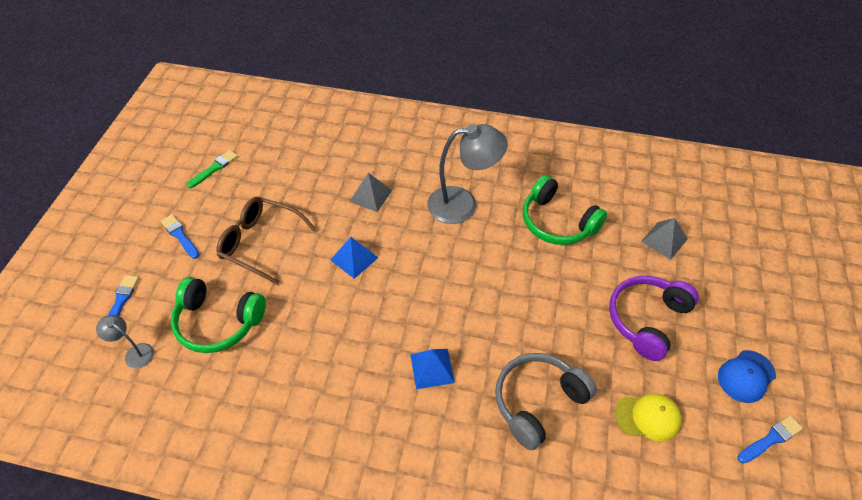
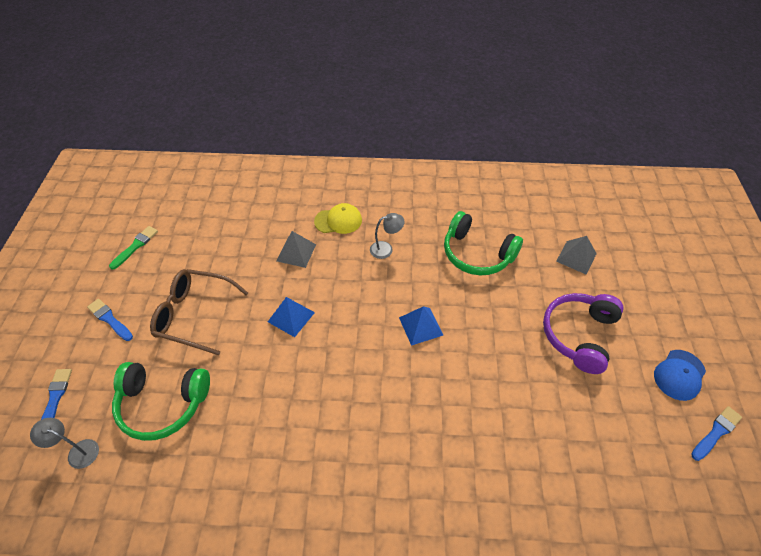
camera: 10 degrees left, 0 degrees up
(432, 368) = (388, 416): blue pyramid -> blue pyramid (420, 326)
(463, 204) = (386, 249): grey lamp -> grey lamp, size x0.49
(537, 402) = (496, 433): grey headphones -> none
(647, 417) = (601, 430): yellow cap -> yellow cap (338, 221)

